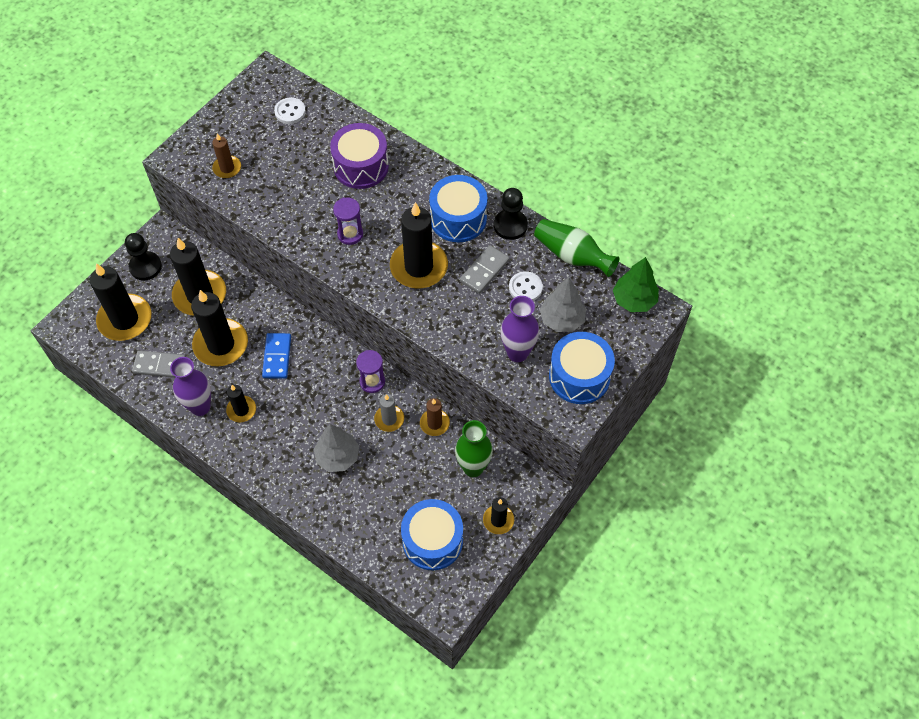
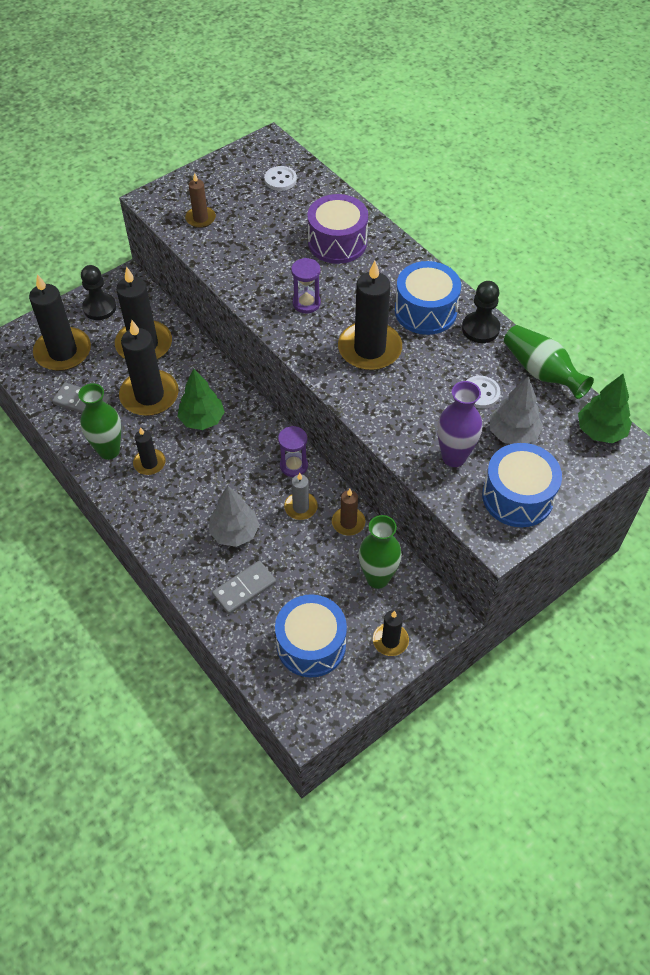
camera: 15 degrees right, 5 degrees down
(200, 407) = (109, 451): purple vase -> green vase
(277, 357) = (202, 420): blue domino -> green tree
(484, 271) = (439, 367): grey domino -> grey domino (244, 588)

